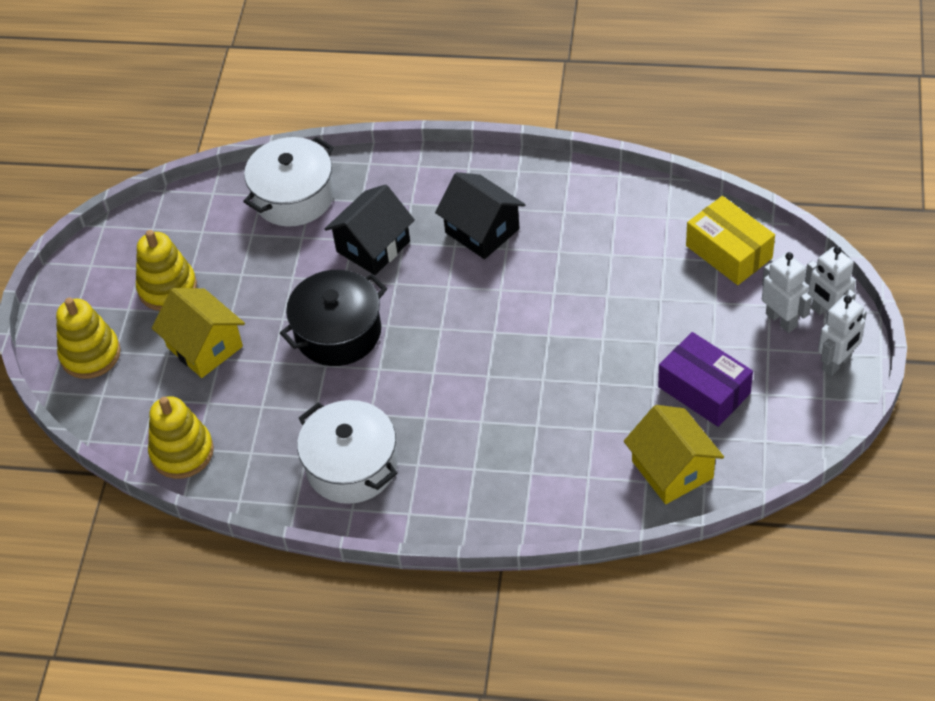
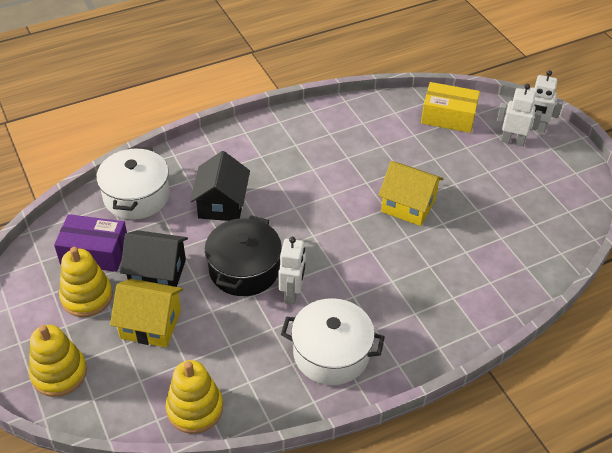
camera: 40 degrees left, 5 degrees down
(482, 231) = (288, 165): black house -> black house (158, 273)
(672, 469) = (534, 253): yellow house -> yellow house (408, 205)
(704, 390) = (508, 198): purple box -> purple box (94, 252)
(837, 363) = (564, 151): white robot -> white robot (292, 293)

